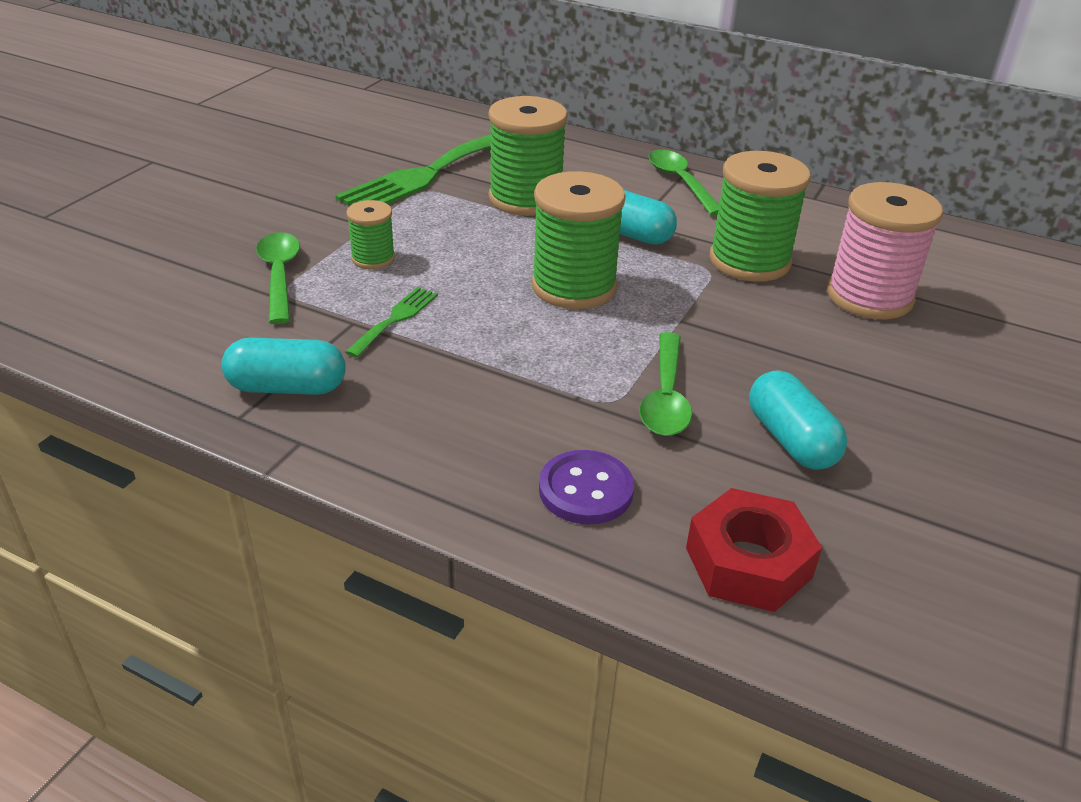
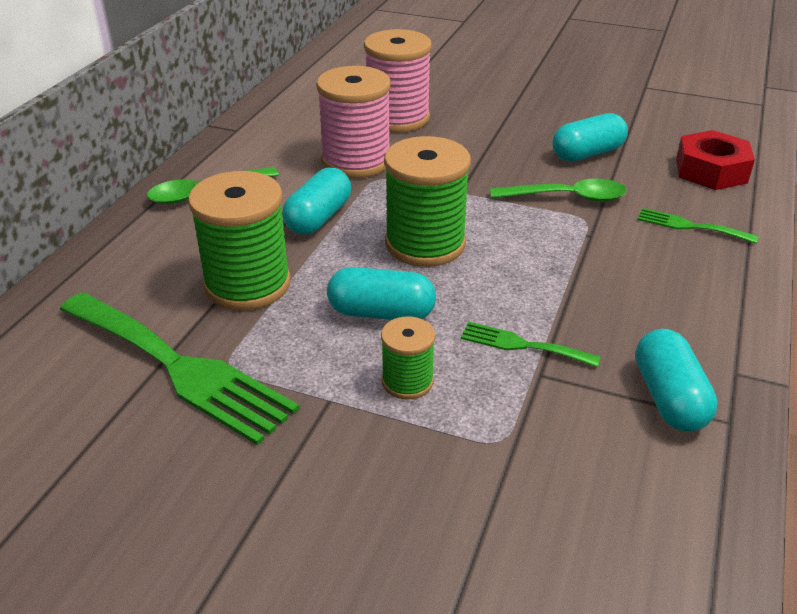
camera: 95 degrees left, 0 degrees up
(279, 276) = (469, 455): green spoon -> none
(467, 254) = (381, 313): none -> turquoise capsule
(586, 490) = (690, 226): purple button -> green fork
(749, 261) = (356, 161): green spool -> pink spool

